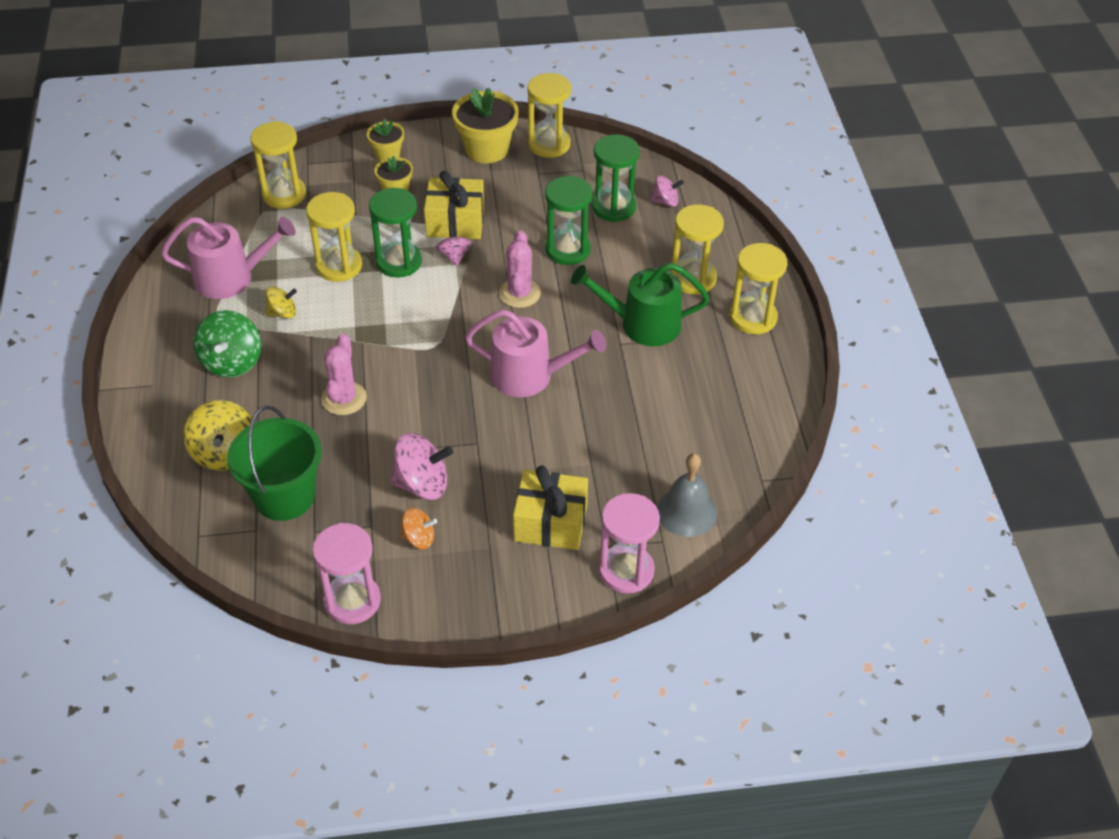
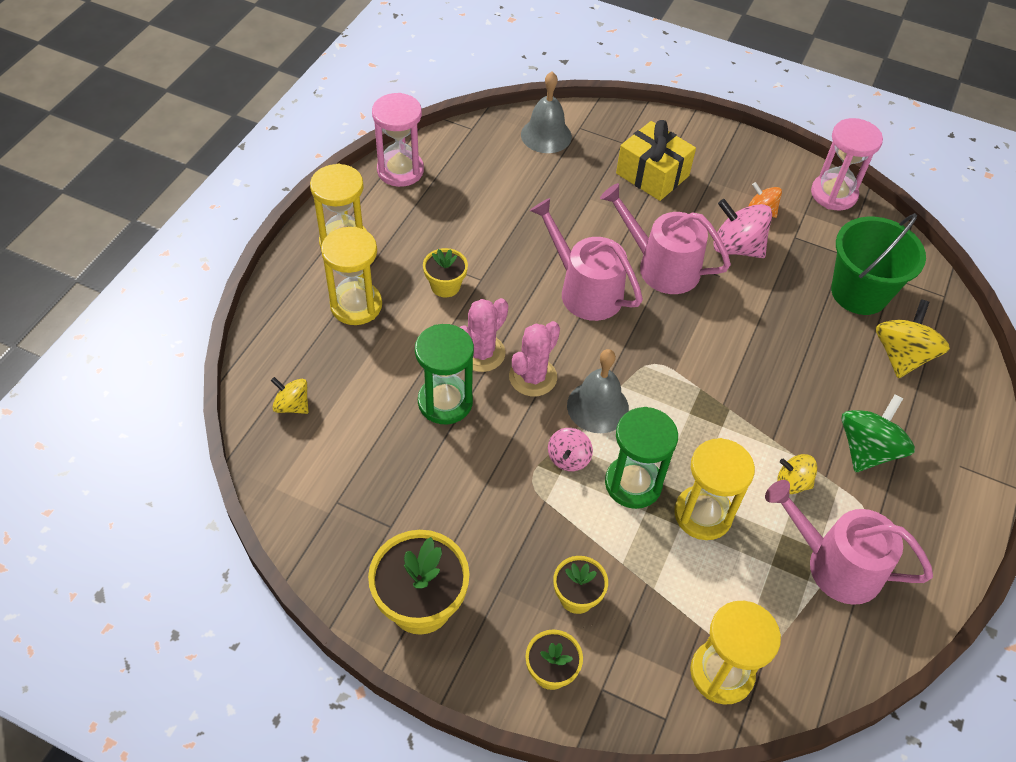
camera: 150 degrees left, 5 degrees up
(344, 398) = (769, 354): pink cactus -> pink cactus (481, 353)
(455, 222) = (537, 505): yellow gift -> none
(457, 296) = (597, 407): none -> grey bell
(480, 429) = (661, 266): none -> pink watering can
(549, 144) = (340, 566): yellow hourglass -> none
(613, 207) = (351, 429): green hourglass -> none
(626, 571) = (621, 123): pink hourglass -> pink hourglass (400, 170)
(642, 324) = (445, 286): green watering can -> yellow flower pot
(665, 202) = (292, 405): pink spinning top -> yellow spinning top

